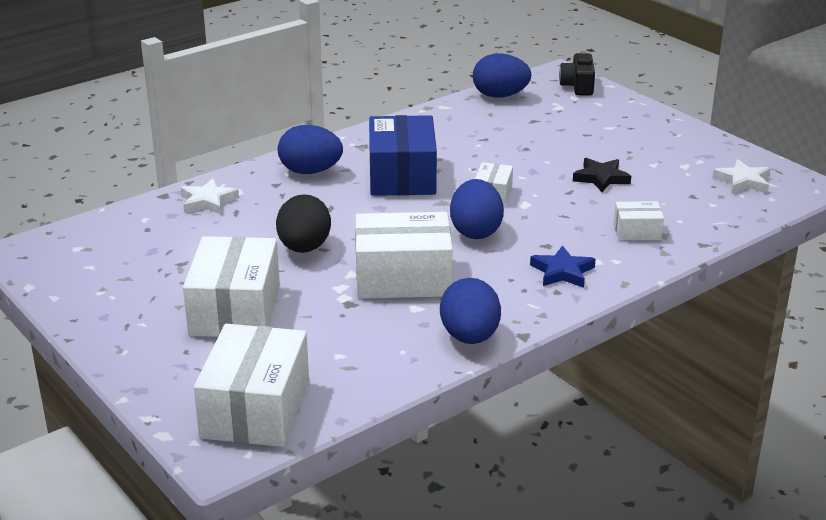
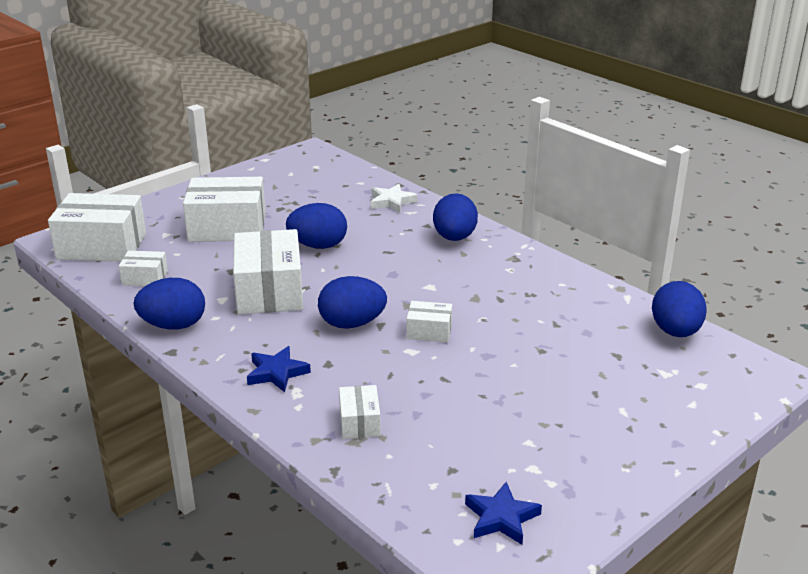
camera: 85 degrees right, 0 degrees up
(304, 248) = (318, 246): black egg -> blue egg
(355, 365) = (145, 278): none -> white box
(402, 176) = (456, 281): blue box -> none
(578, 86) = (738, 388): black camera -> none
(601, 178) = (481, 401): black star -> none
(743, 181) = (501, 518): white star -> blue star

